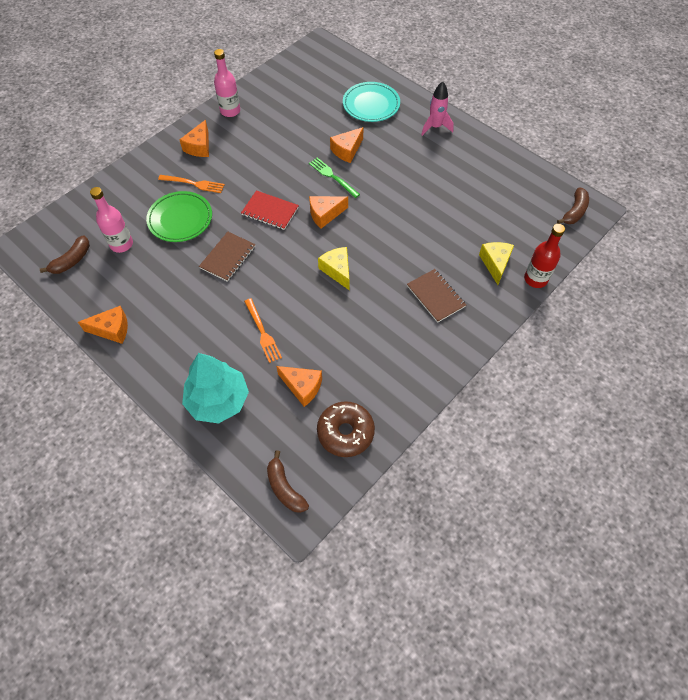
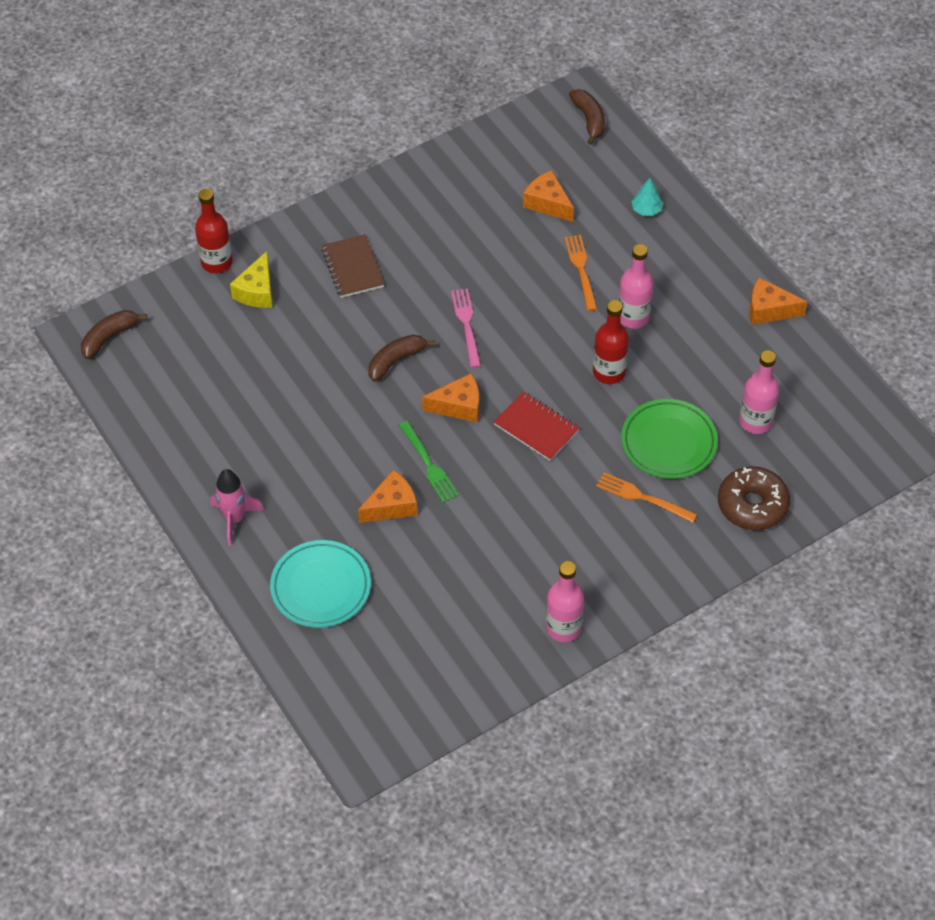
camera: 165 degrees left, 5 degrees down
(72, 260) = (825, 412): brown banana -> brown banana (396, 361)
(199, 147) = (625, 564): orange cheese -> none
(216, 302) = (633, 317): none -> pink bottle
(218, 400) = (646, 210): turquoise tree -> turquoise tree, size x0.42
(228, 257) = (609, 372): brown notebook -> red bottle
(337, 270) = (466, 324): yellow cheese -> pink fork
(345, 432) = (512, 153): brown donut -> brown donut (752, 505)

